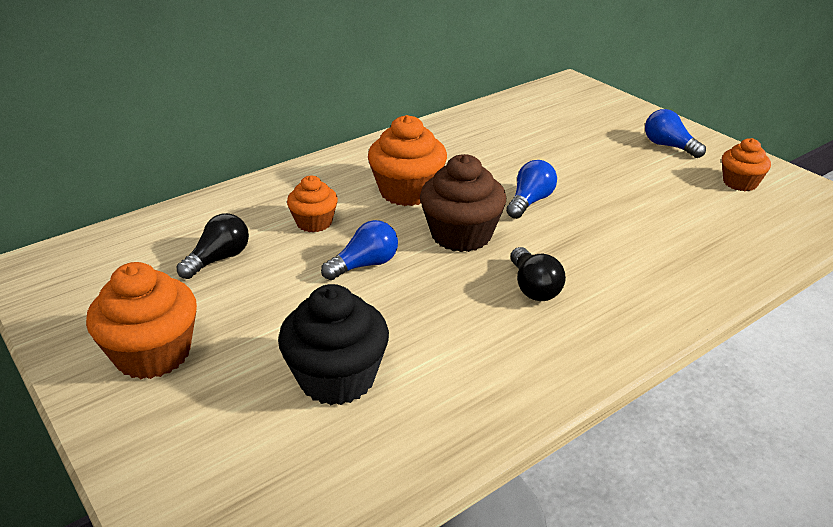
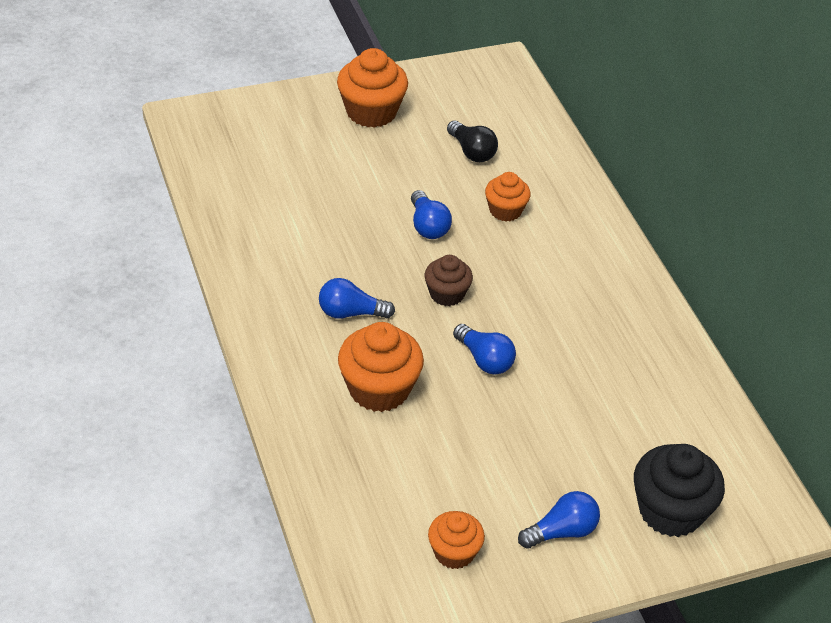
camera: 105 degrees right, 10 degrees up
(337, 378) = (303, 185): black cupcake -> black cupcake (670, 511)
(407, 191) = (537, 280): orange cupcake -> orange cupcake (379, 389)
(461, 235) = (446, 294): brown cupcake -> brown cupcake, size x0.61
(533, 287) = (351, 313): black light bulb -> blue light bulb

